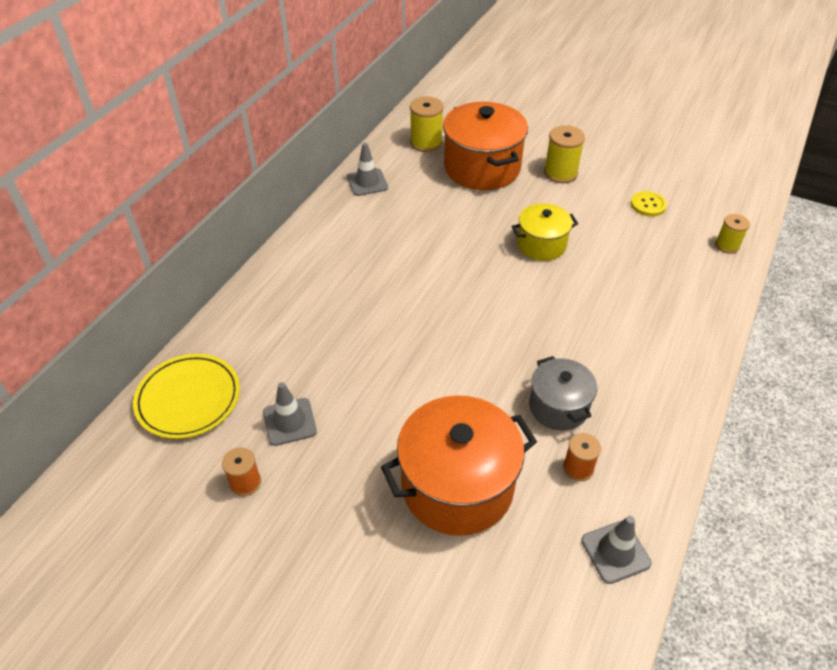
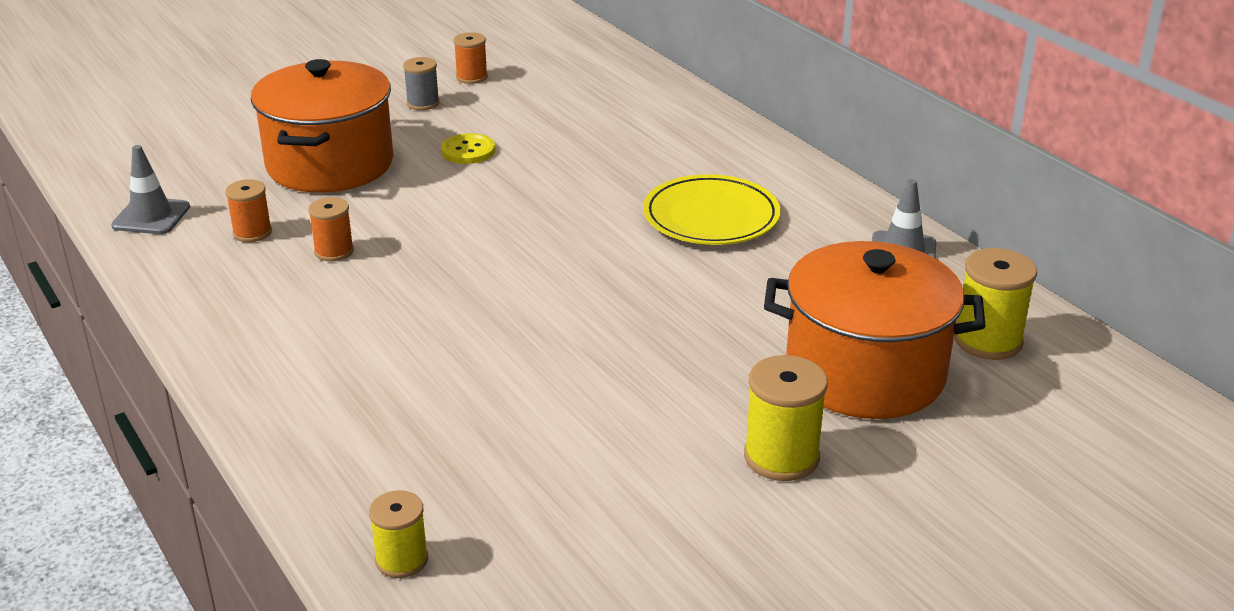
camera: 120 degrees right, 15 degrees down
(188, 398) = (602, 70): yellow plate -> yellow plate (711, 217)
(289, 422) = (513, 107): grey traffic cone -> none
(316, 488) = (423, 103): none -> grey spool
(541, 245) = (610, 353): yellow pot -> none
(558, 407) = (334, 251): grey pot -> orange spool
(648, 205) = (597, 521): yellow button -> yellow button (468, 151)

